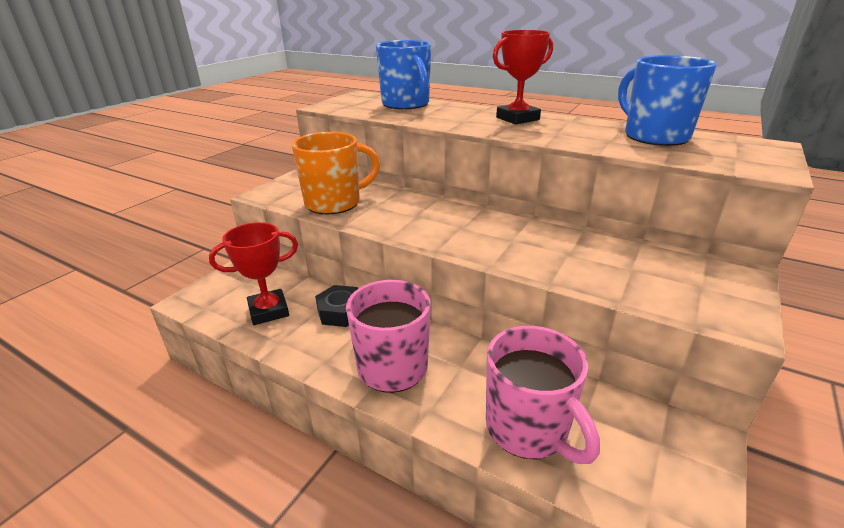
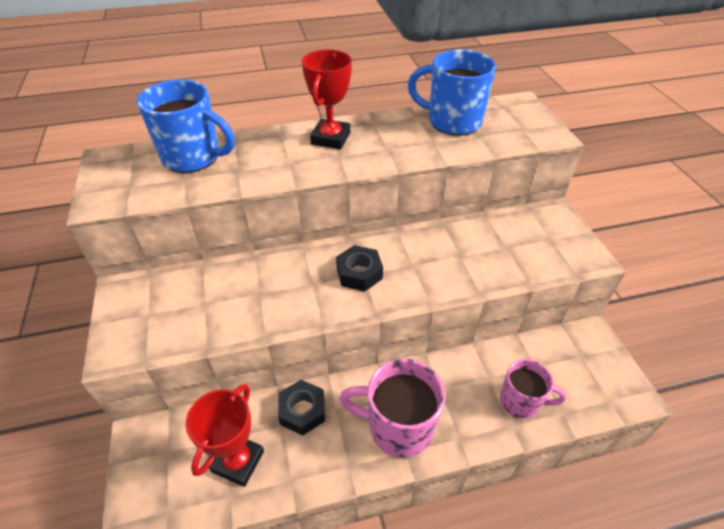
camera: 45 degrees left, 15 degrees up
(335, 203) = (216, 313): orange mug -> none
(459, 225) = (359, 273): none -> black nut
(528, 429) = (521, 402): pink mug -> pink mug, size x0.64

